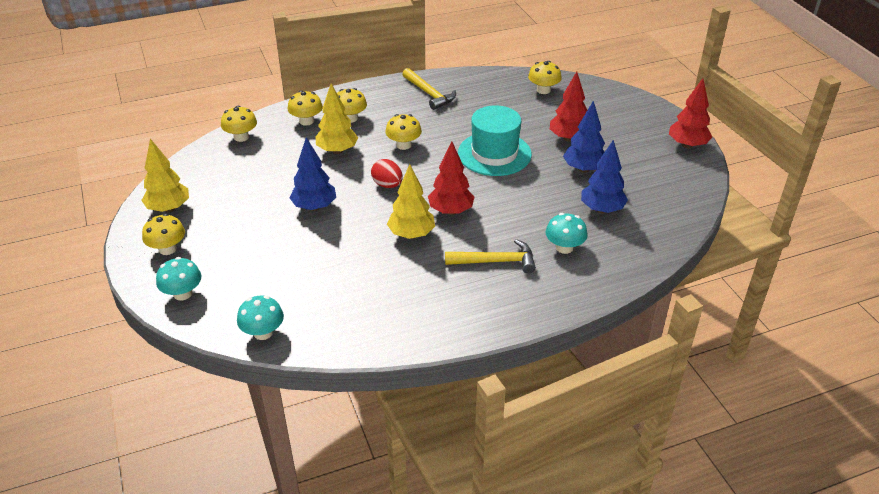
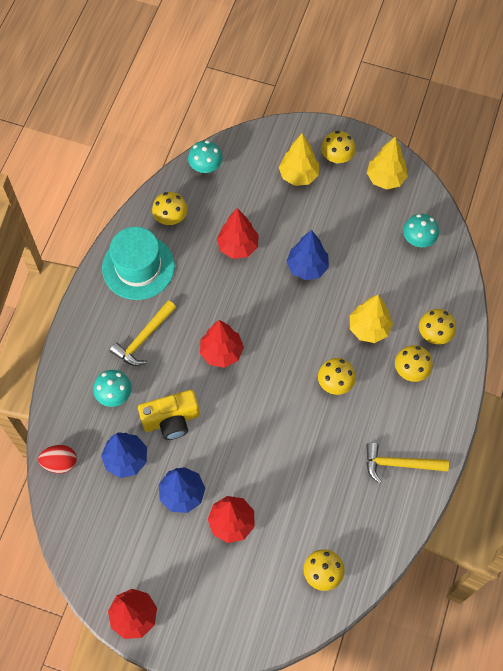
camera: 130 degrees right, 25 degrees up
(182, 293) = (281, 144): turquoise mushroom -> turquoise mushroom (418, 239)
(241, 137) = (448, 272): yellow mushroom -> yellow mushroom (171, 217)
(337, 257) = (238, 247): none -> red tree
(387, 185) = (291, 333): red egg -> red egg (60, 463)
(411, 234) = (219, 307): yellow tree -> yellow tree (298, 175)
(494, 154) = (263, 442): turquoise hat -> turquoise hat (138, 267)
(540, 205) = (171, 420): none -> yellow camera

